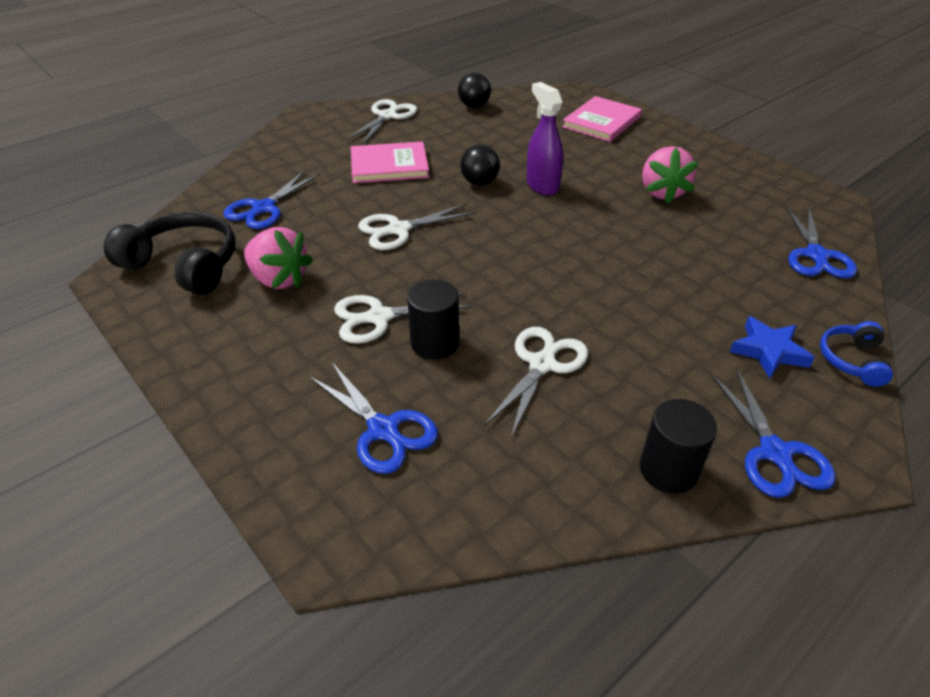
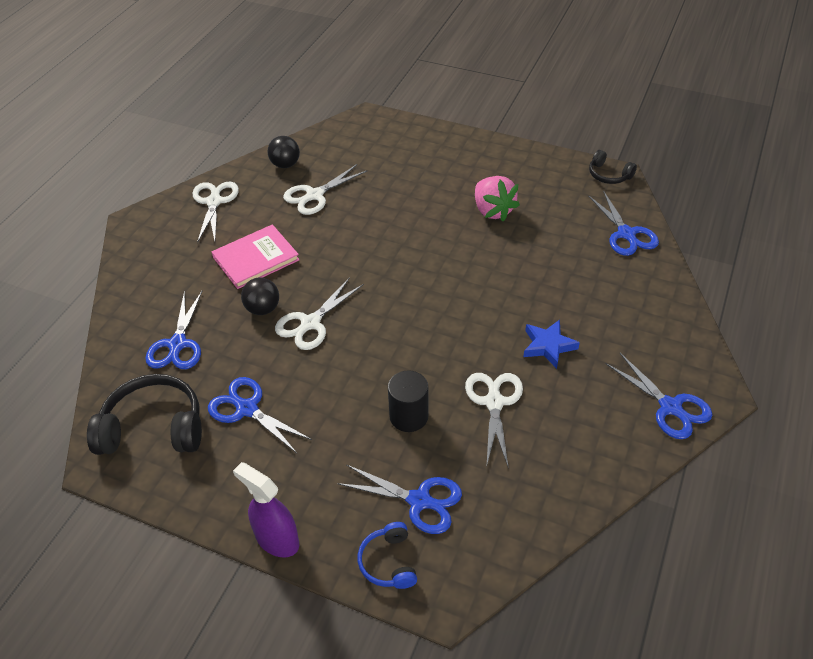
camera: 25 degrees left, 5 degrees up
(279, 279) = (247, 409): pink strawberry -> blue scissors
(379, 317) = (353, 411): white scissors -> white scissors (315, 195)
(479, 182) = (345, 250): black ball -> black ball (263, 309)
(542, 185) = (397, 236): purple spray bottle -> purple spray bottle (277, 540)
(602, 122) = (405, 149): pink book -> none
(668, 469) = (615, 447): black cylinder -> none
(768, 351) = (632, 330): blue star -> blue star (548, 346)
(825, 197) = (609, 175): none -> black headphones
(852, 360) = (684, 316): blue headphones -> blue headphones (388, 562)

